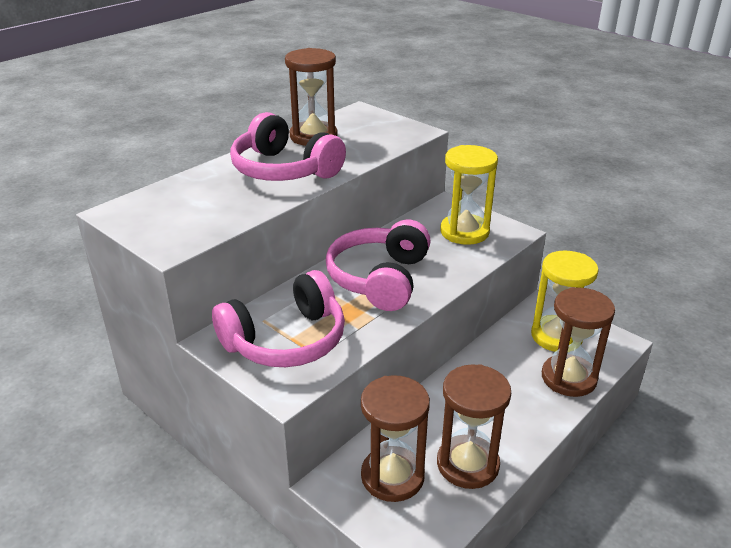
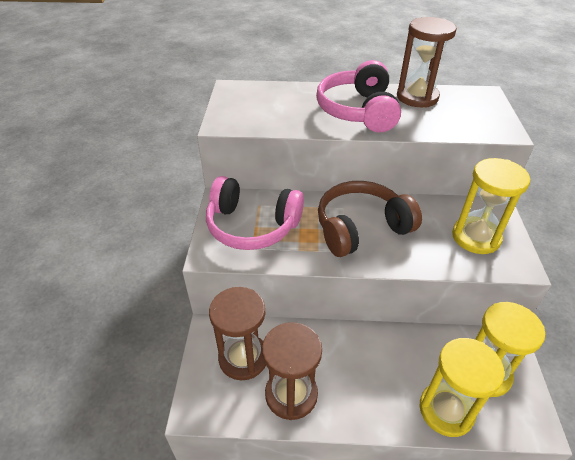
camera: 50 degrees right, 10 degrees up
(380, 278) = (361, 228): pink headphones -> brown headphones
(568, 378) = (446, 410): brown hourglass -> yellow hourglass

